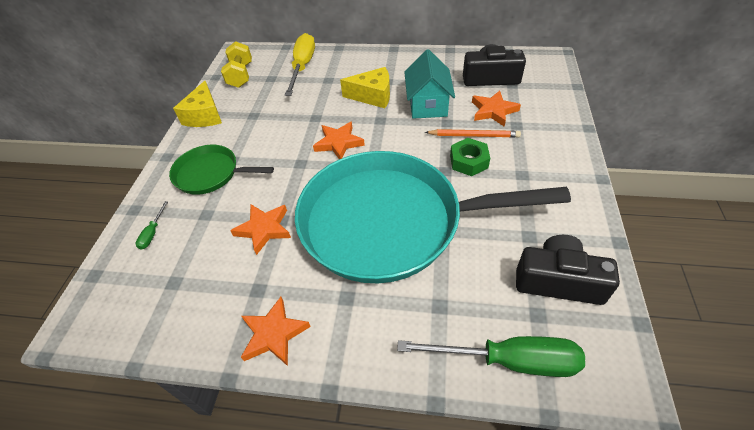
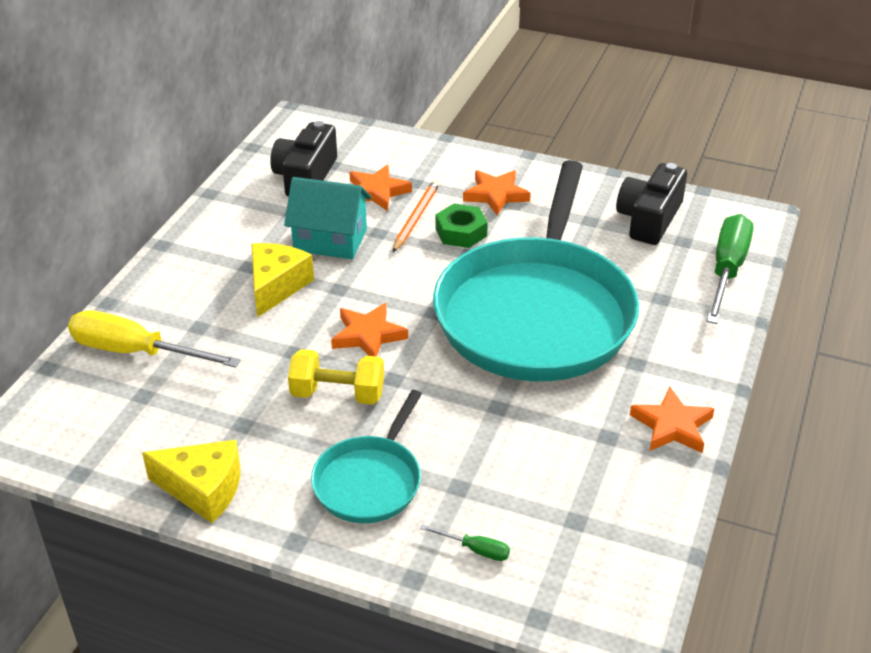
camera: 80 degrees left, 10 degrees down
(210, 174) = (370, 481): green pan -> turquoise pan
(240, 75) = (103, 436): yellow dumbbell -> yellow dumbbell (337, 394)
(264, 229) = (510, 425): orange star -> orange star (496, 195)

